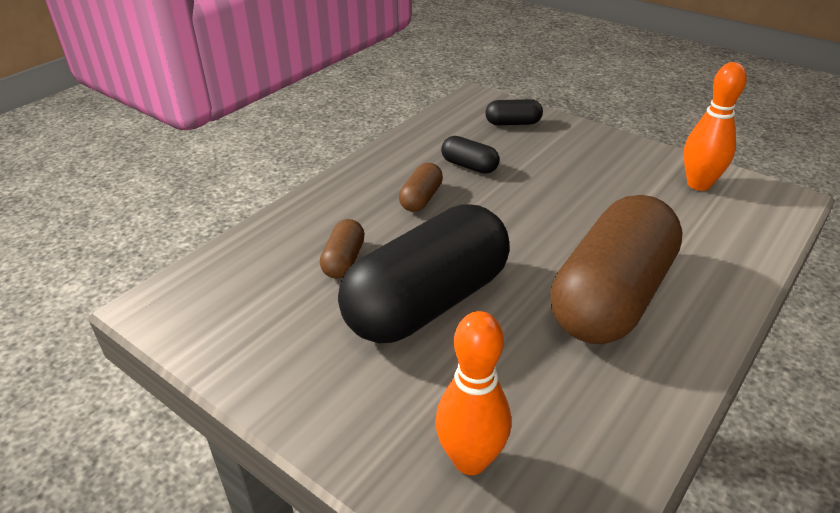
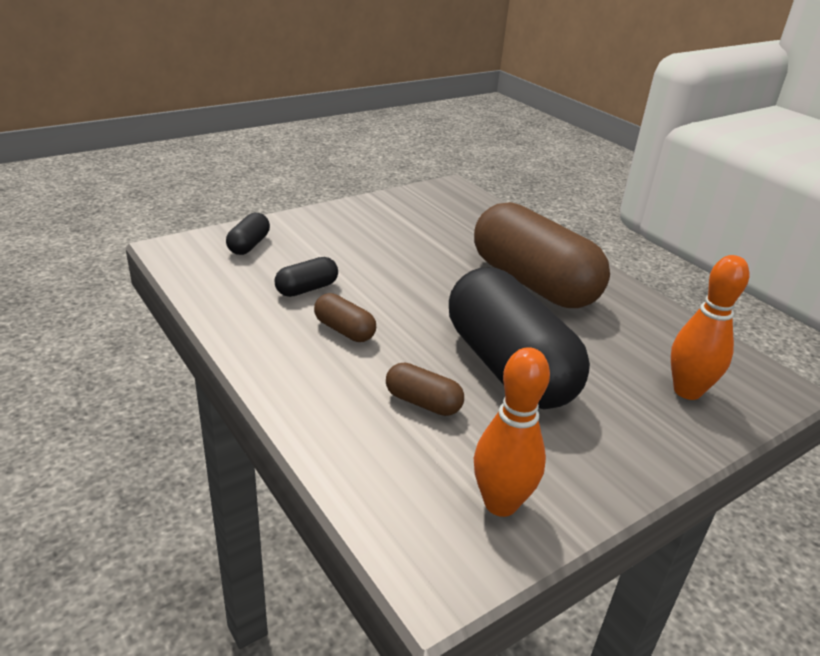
camera: 75 degrees left, 5 degrees down
(698, 184) = (415, 205): orange bowling pin -> orange bowling pin (500, 503)

